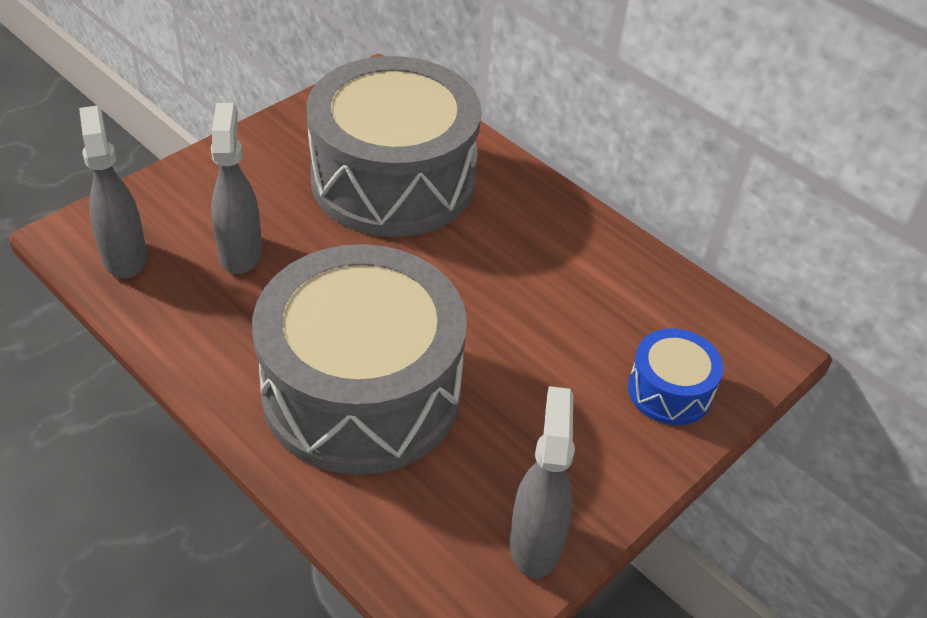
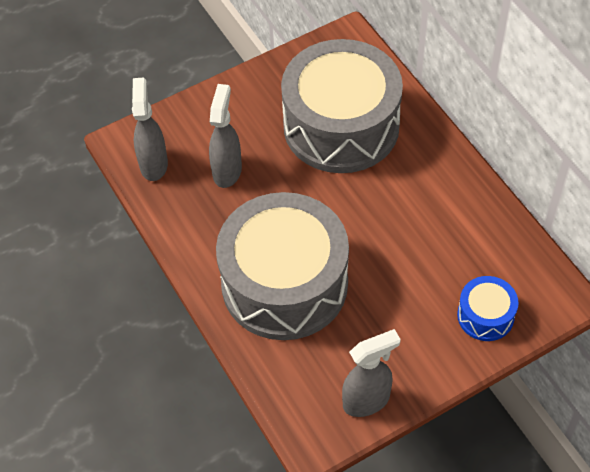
camera: 20 degrees right, 10 degrees up
(535, 542) = (367, 401): grey spray bottle -> grey spray bottle turned 45 degrees clockwise

